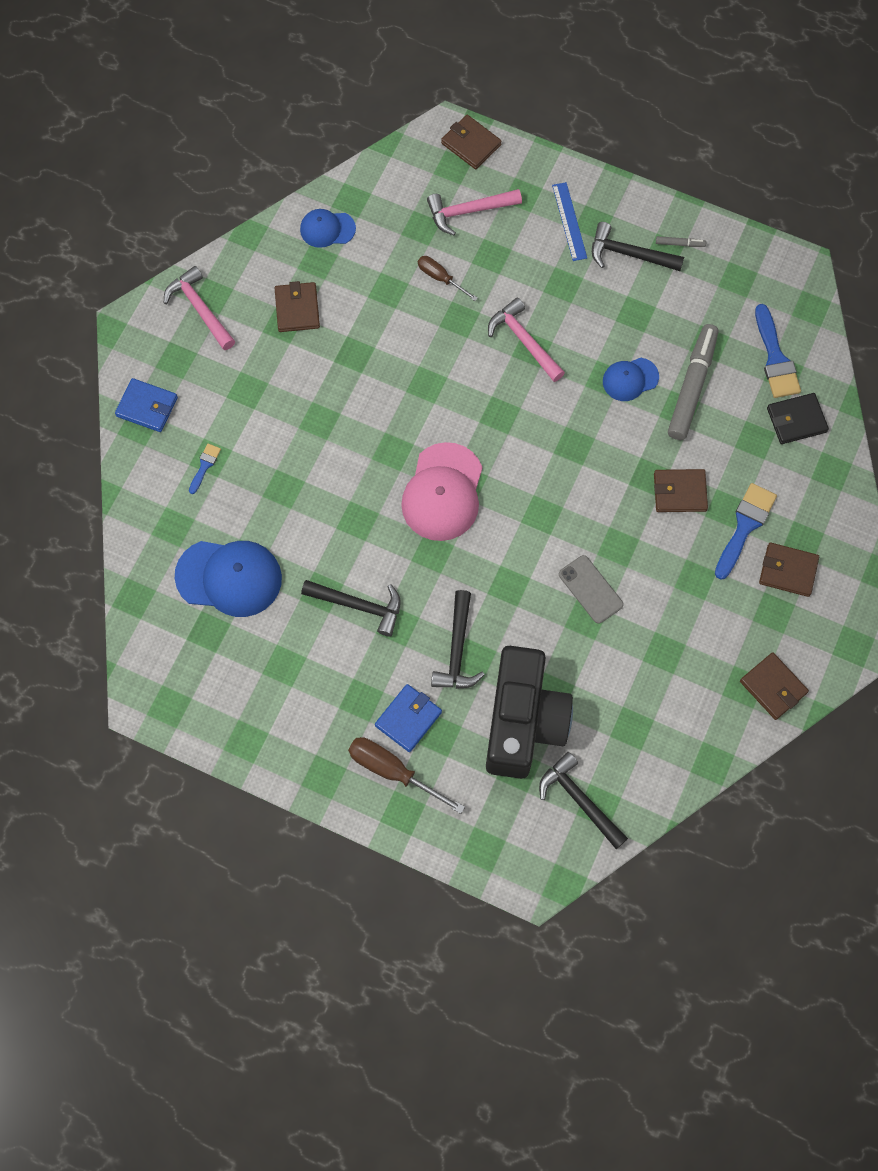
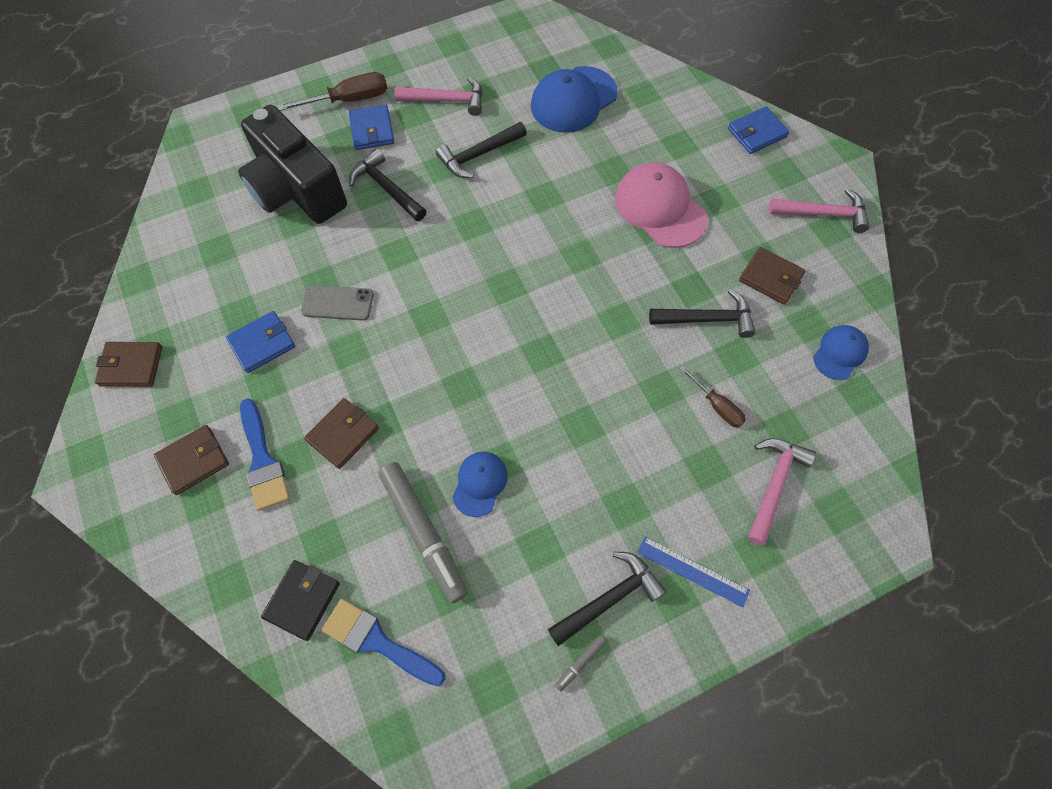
camera: 130 degrees right, 5 degrees down
(204, 466) = (675, 136): blue brush -> none
(440, 278) = (717, 406): brown screwdriver -> brown screwdriver turned 60 degrees clockwise
(443, 492) = (513, 264): pink cap -> pink cap (660, 208)
(471, 144) = (857, 549): brown wallet -> none
(524, 341) = (595, 425): pink hammer -> pink hammer (446, 100)
(579, 800) = (211, 183): black hammer -> black hammer (707, 319)
(670, 611) = (262, 343): none -> blue wallet

